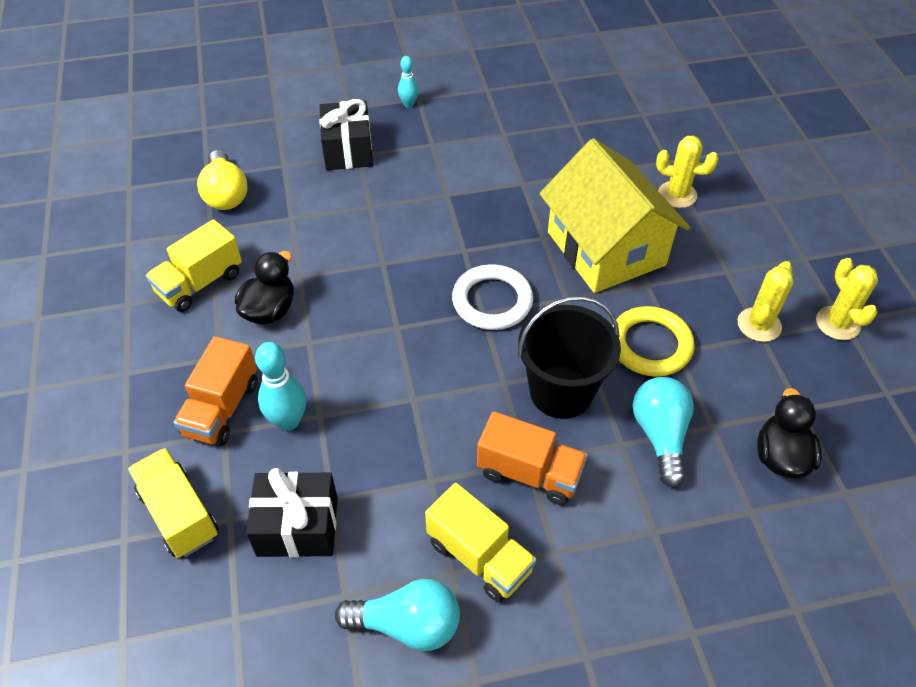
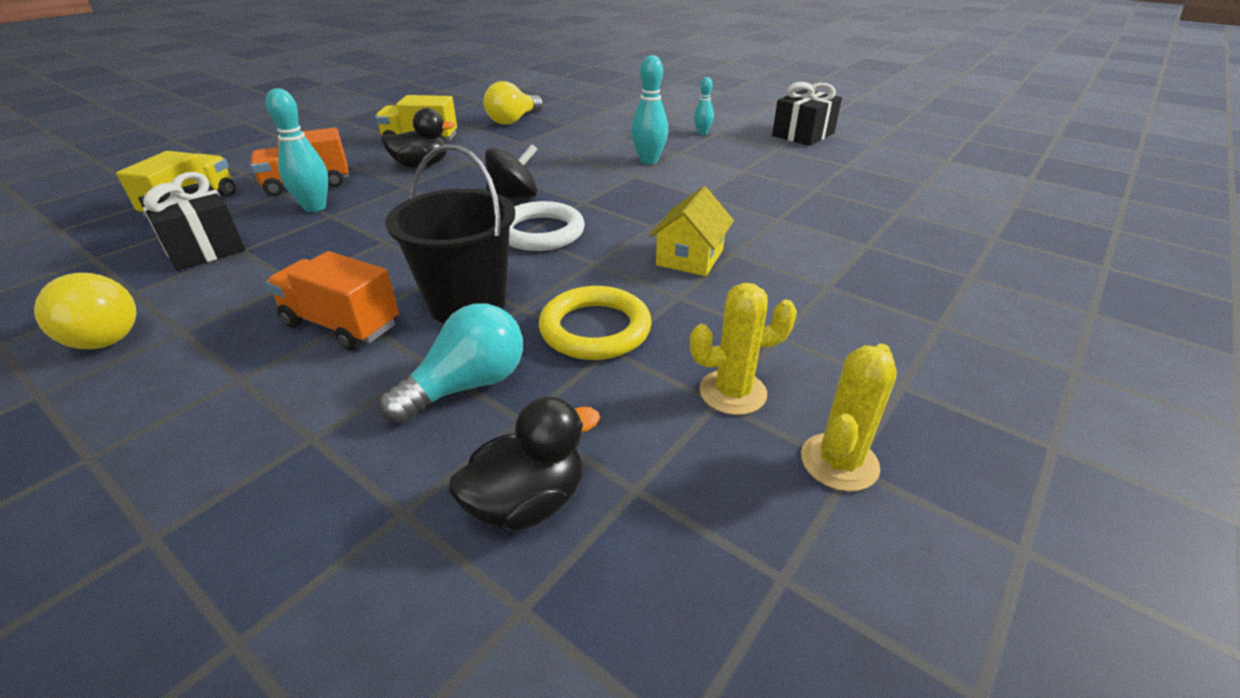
camera: 50 degrees right, 15 degrees down
(348, 150) = (617, 133): black gift -> black gift (803, 134)
(407, 624) = (106, 331): turquoise light bulb -> yellow light bulb
(412, 284) = (514, 197): none -> black spinning top
(428, 169) = (648, 161): none -> turquoise bowling pin
(479, 556) = (211, 337): yellow truck -> none
(529, 473) = (341, 325): orange truck -> orange truck turned 135 degrees clockwise
(606, 248) = (689, 257): yellow house -> yellow house, size x0.51
(677, 195) = (832, 266): yellow cactus -> none

